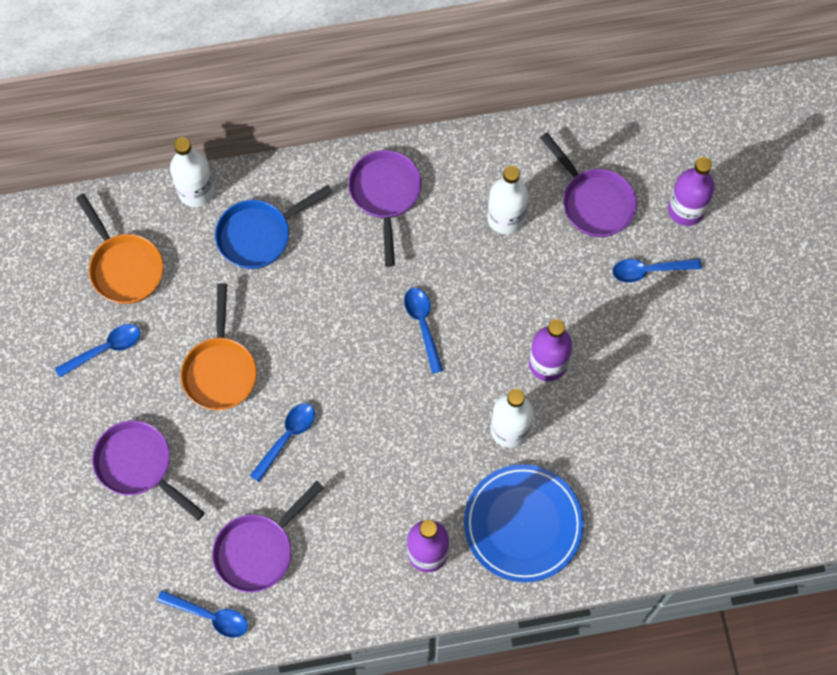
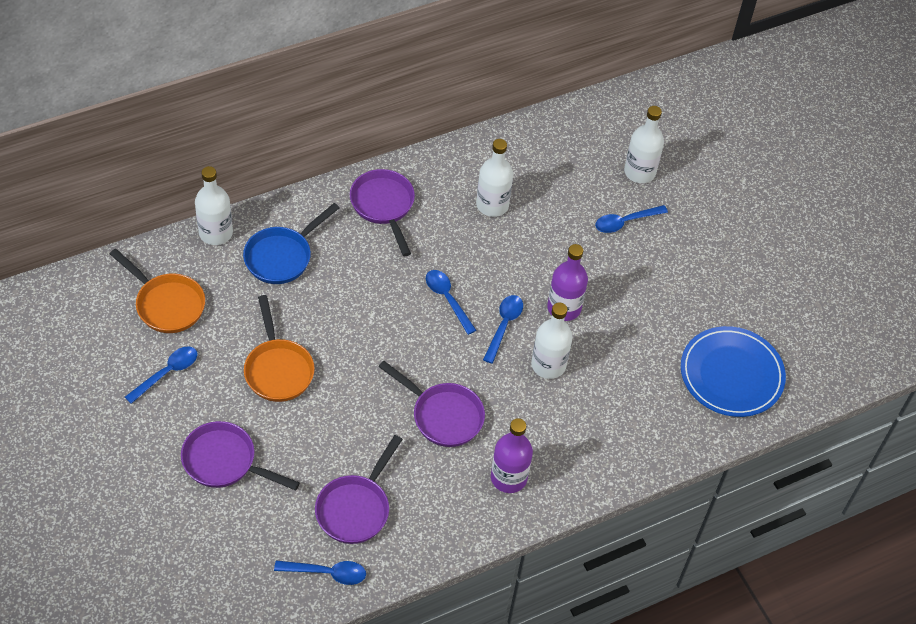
camera: 20 degrees left, 15 degrees down
(287, 437) = (354, 411): blue spoon -> blue spoon (504, 326)
(523, 524) = (584, 437): blue plate -> blue plate (731, 374)
(594, 202) = (562, 180): purple pan -> purple pan (443, 415)
(686, 209) = (639, 172): purple bottle -> white bottle

